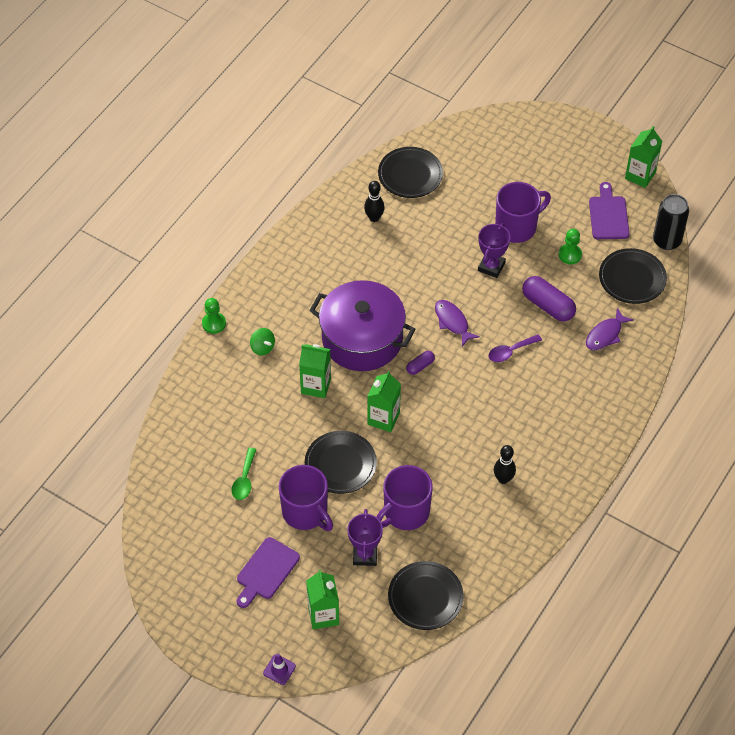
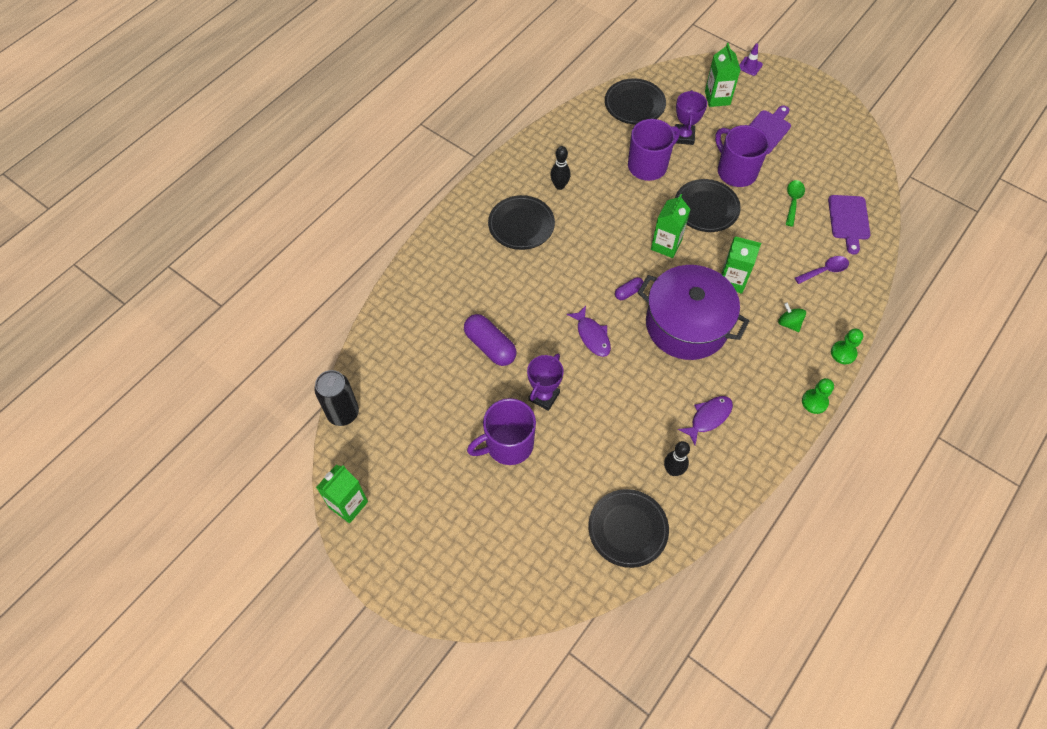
camera: 175 degrees left, 5 degrees up
(510, 351) = (536, 300): purple spoon -> purple spoon (825, 270)
(570, 255) = (455, 404): green pawn -> green pawn (814, 402)
(605, 335) = (437, 310): purple fish -> purple fish (708, 417)
(608, 215) = (400, 451): purple cutting board -> purple cutting board (849, 220)
(632, 278) = (394, 370): black plate -> black plate (521, 225)

